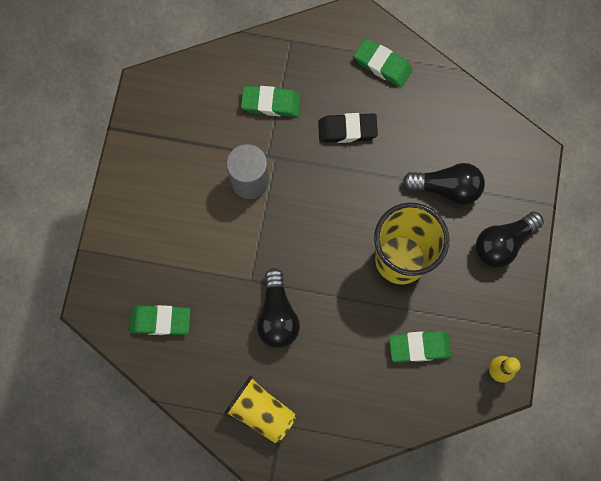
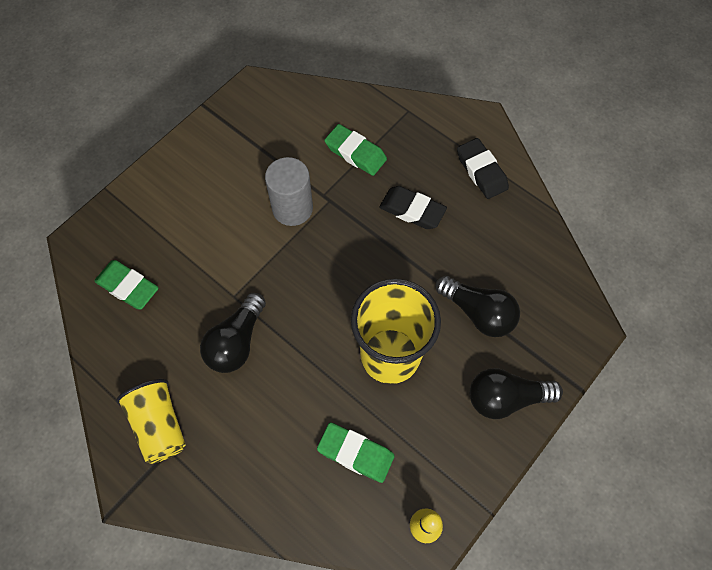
camera: 30 degrees right, 10 degrees down
(382, 65) = (481, 171): green eraser -> black eraser

